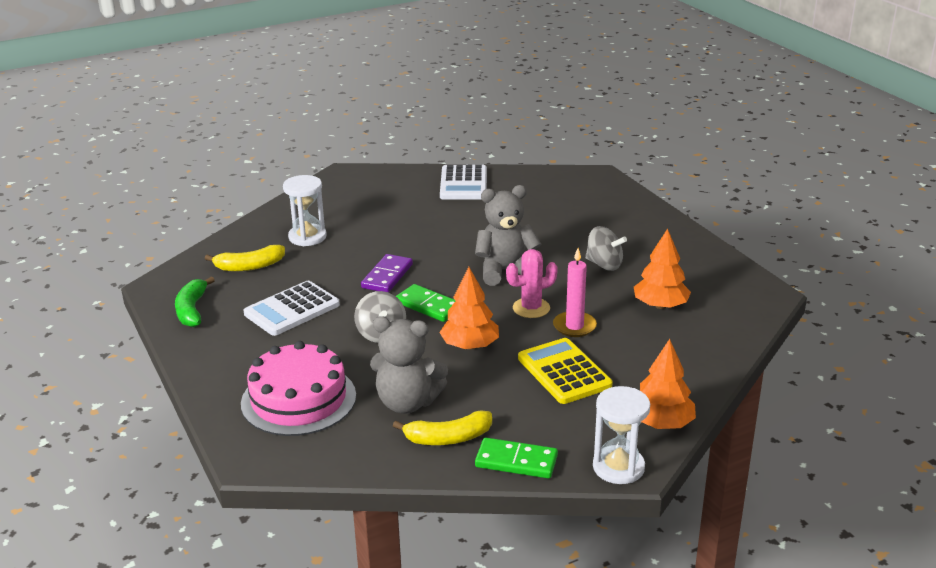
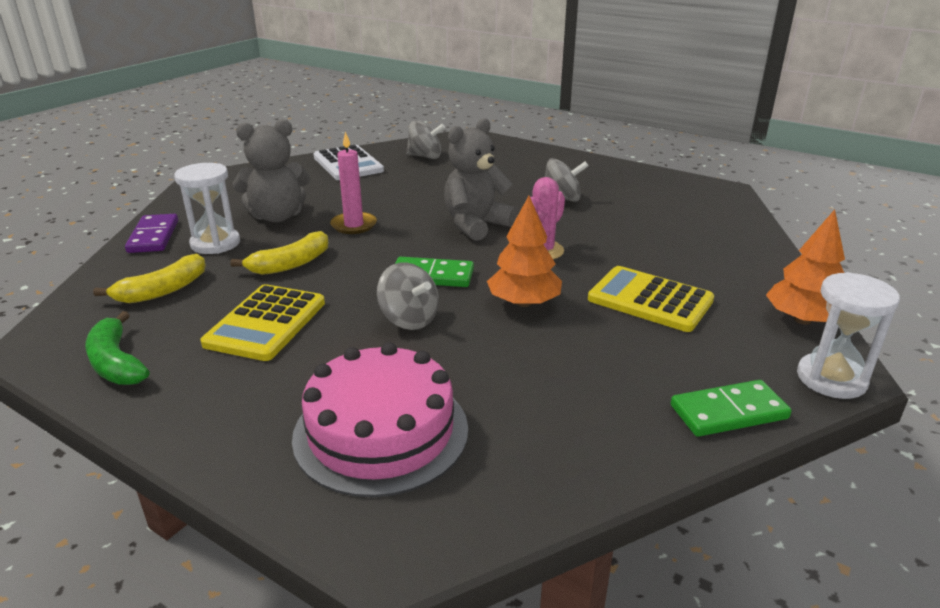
camera: 30 degrees left, 0 degrees up
(292, 309) = (266, 323): white calculator -> yellow calculator
(387, 276) = (353, 259): purple domino -> purple domino (153, 236)
(407, 403) = (526, 387): grey teddy bear -> grey teddy bear (277, 216)
(448, 438) = (622, 413): yellow banana -> yellow banana (291, 264)
(535, 190) = (425, 156): none -> grey spinning top
(574, 326) = (604, 256): pink candle -> pink candle (354, 225)
(660, 305) = (654, 219): orange tree -> none

